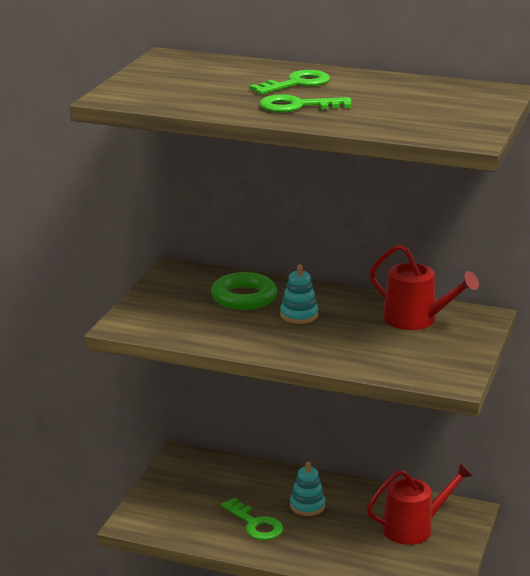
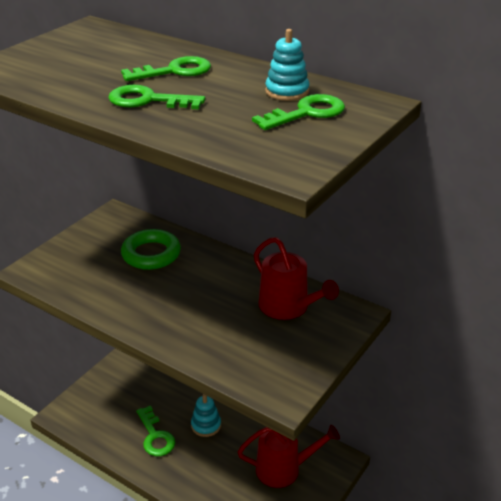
camera: 15 degrees right, 10 degrees up
(299, 315) = (186, 283): turquoise stacking toy -> turquoise stacking toy (287, 91)
(447, 102) = (307, 113): none -> green key

